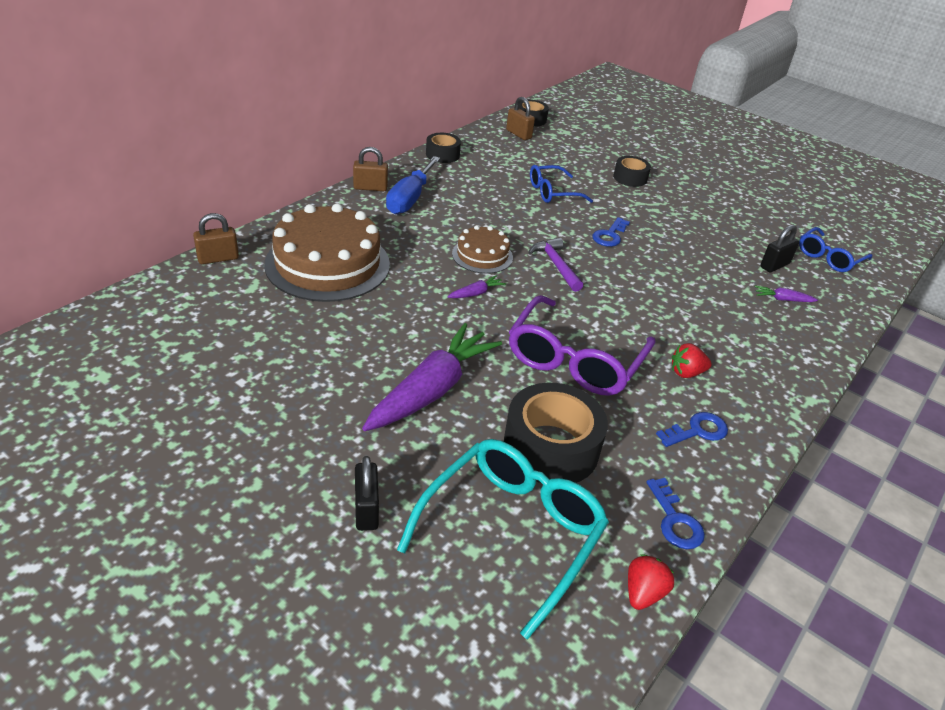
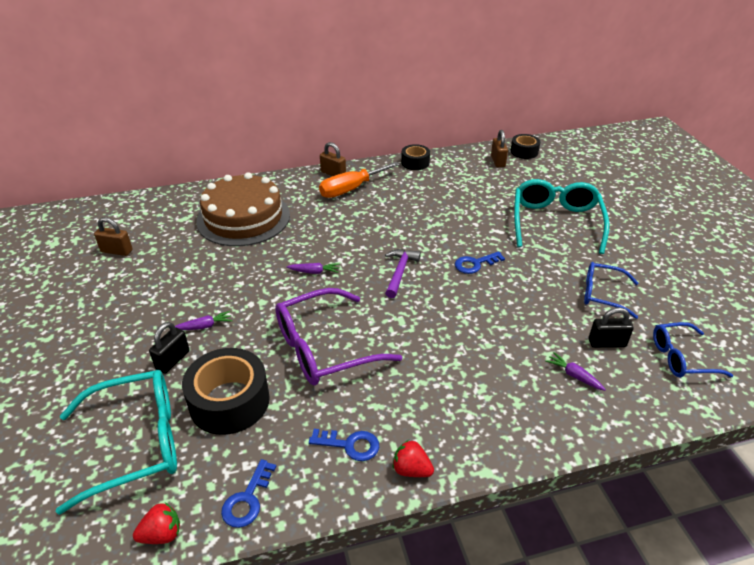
camera: 40 degrees right, 0 degrees up
(218, 258) = (186, 194): brown padlock -> brown padlock (116, 251)
(366, 510) = (79, 383): black padlock -> black padlock (173, 360)
(410, 199) = (351, 189): blue screwdriver -> orange screwdriver
(432, 390) = (204, 326): purple carrot -> purple carrot, size x0.41
(482, 255) = (352, 246): brown cake -> none
(553, 192) = (469, 215): blue glasses -> blue glasses (602, 294)
(630, 178) = (556, 222): black tape -> turquoise glasses
(686, 373) = (400, 397): red strawberry -> red strawberry (411, 470)

